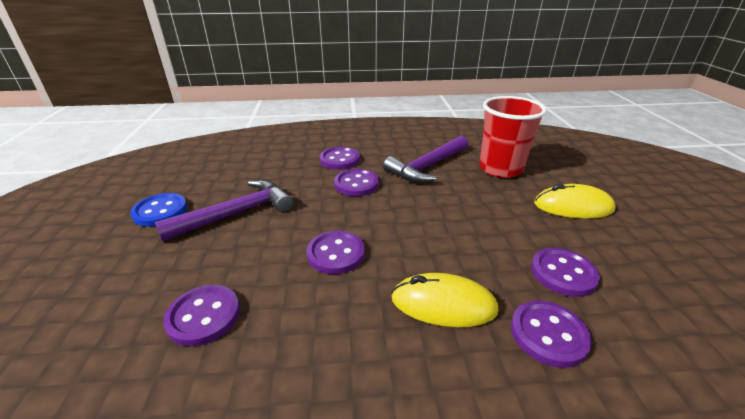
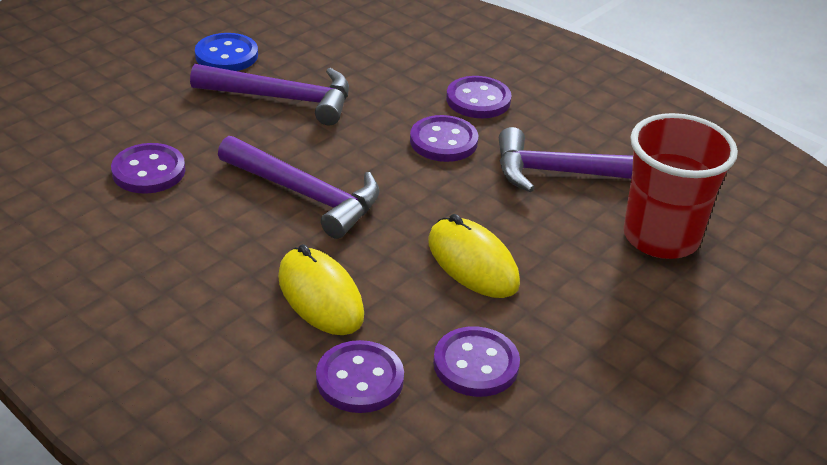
camera: 45 degrees right, 5 degrees up
(336, 254) = (306, 195): purple button -> purple hammer
(573, 207) = (647, 335): yellow mouse -> yellow mouse (472, 263)

